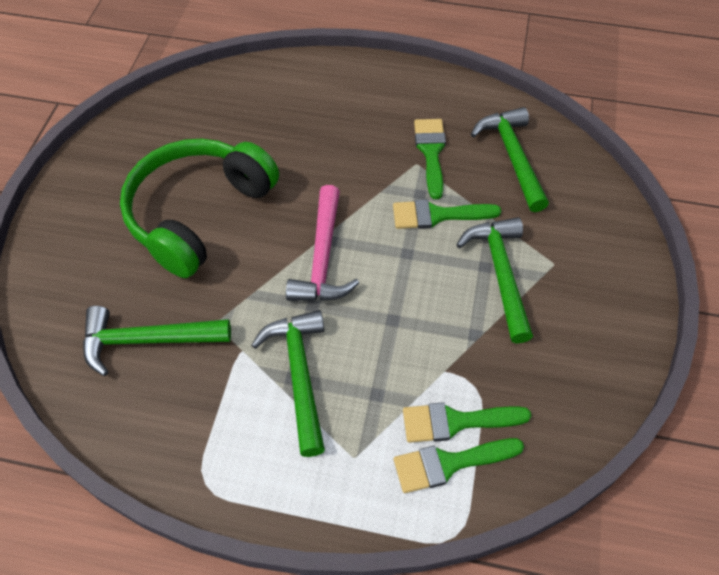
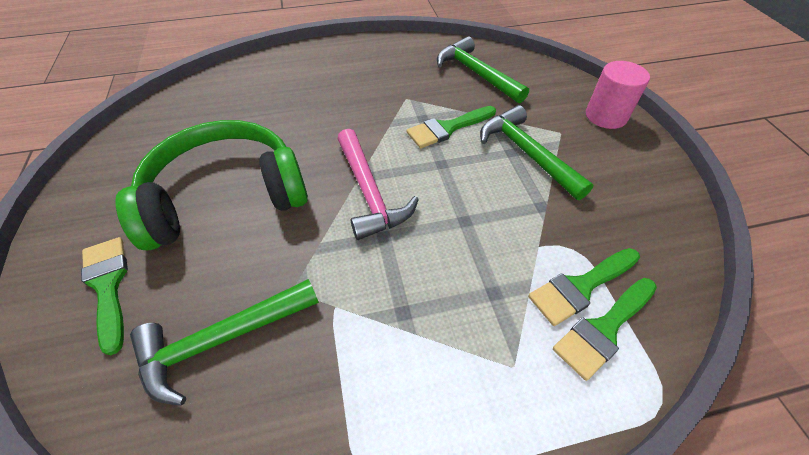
camera: 25 degrees left, 5 degrees down
(198, 213) = (226, 196): green headphones -> green headphones turned 60 degrees clockwise
(299, 375) = (409, 306): green hammer -> none
(431, 152) = (412, 88): green brush -> green brush (108, 285)
(621, 262) = (606, 116): none -> pink cylinder

